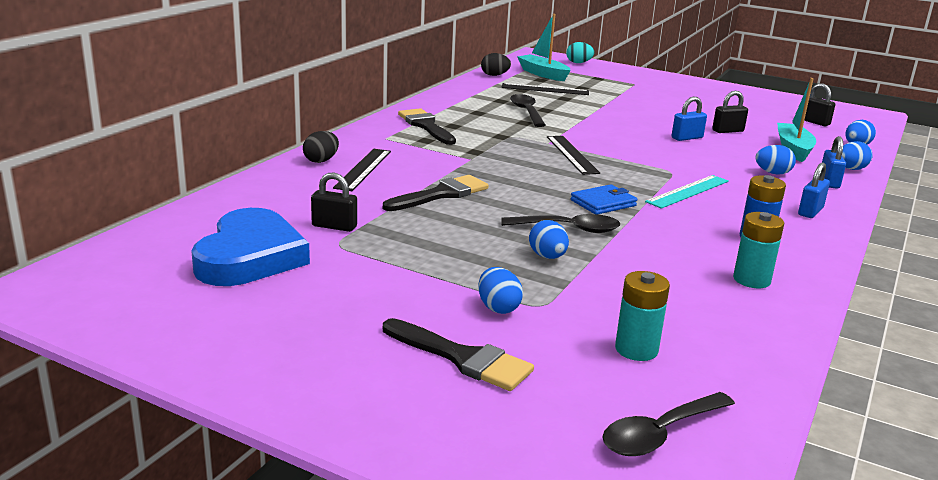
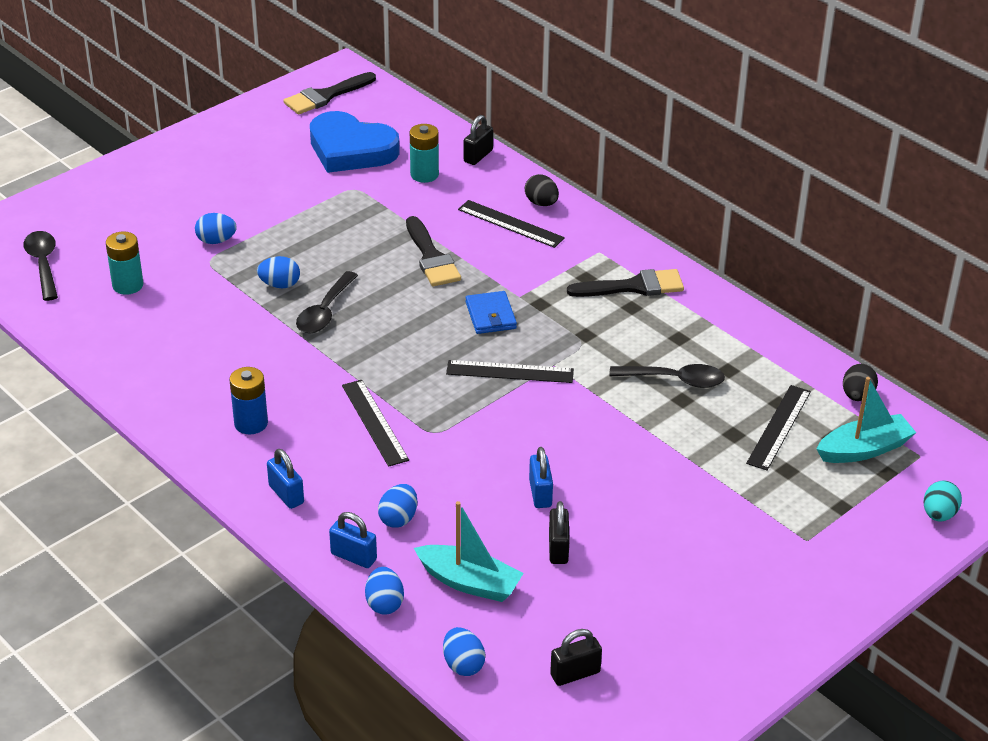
camera: 110 degrees right, 15 degrees up
(334, 226) = (387, 191): black padlock -> black padlock (478, 156)
(462, 358) = (165, 212): black brush -> black brush (326, 96)
(603, 203) = (370, 351): blue wallet -> blue wallet (490, 315)
(688, 191) = (374, 422): turquoise ruler -> black ruler
(751, 280) = (181, 383): turquoise battery -> turquoise battery (424, 174)

